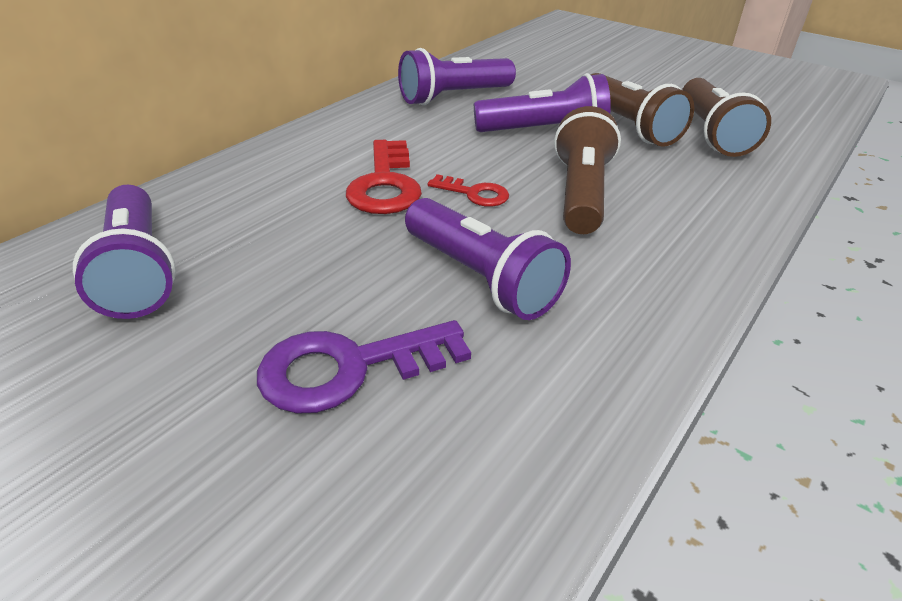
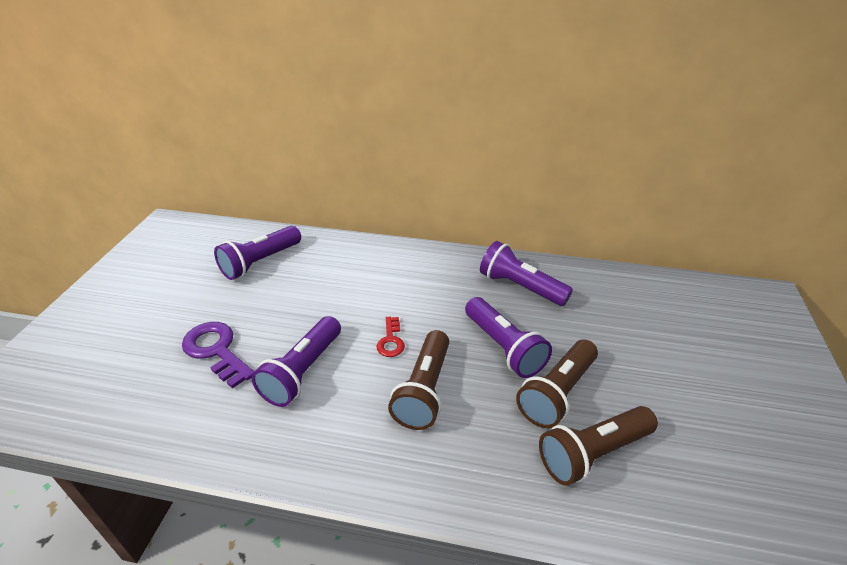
camera: 65 degrees right, 0 degrees up
(385, 184) = (378, 302): red key -> none
(581, 193) = (424, 390): brown flashlight -> brown flashlight turned 120 degrees clockwise

